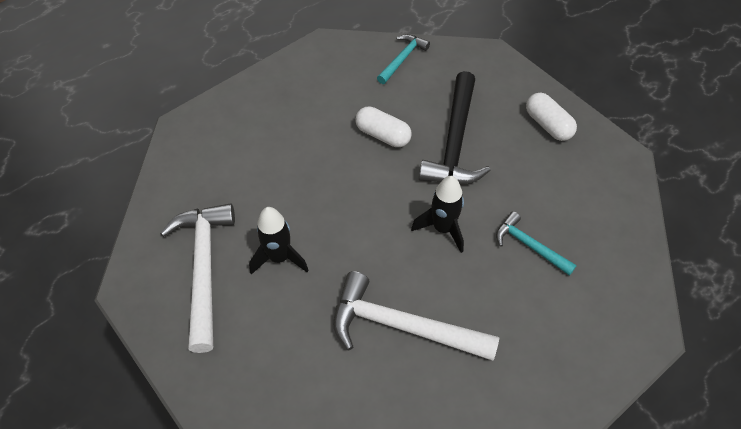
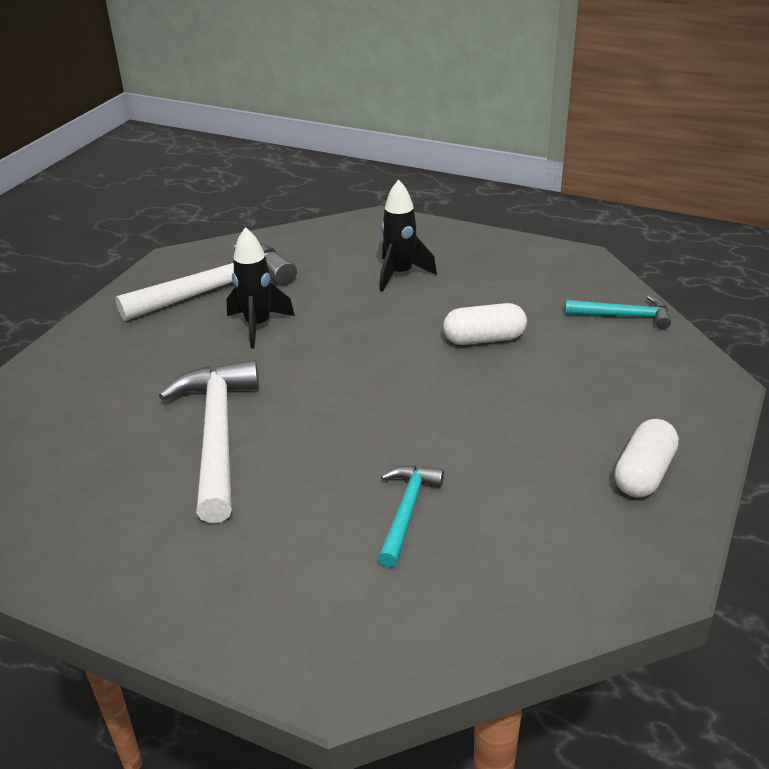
camera: 65 degrees right, 20 degrees down
(383, 135) = (484, 339): white capsule -> white capsule turned 75 degrees clockwise
(443, 228) = (378, 426): black rocket -> black rocket (400, 274)
(455, 142) = (527, 397): black hammer -> none

